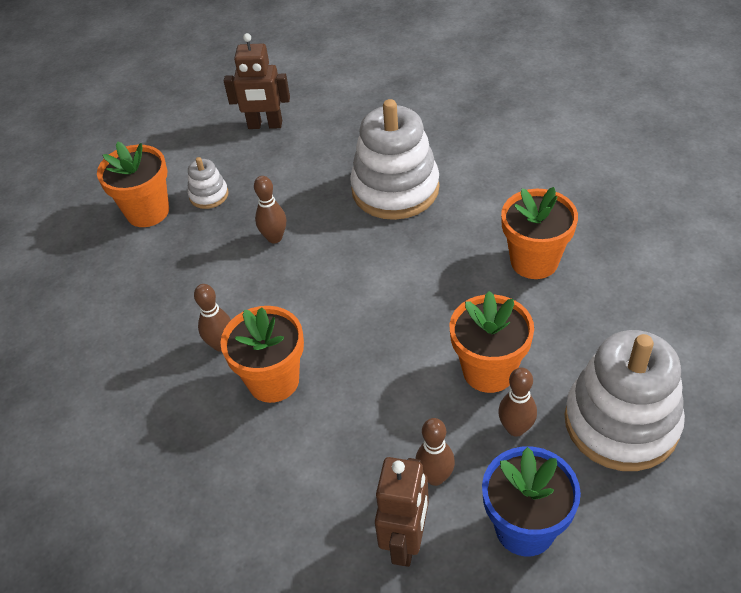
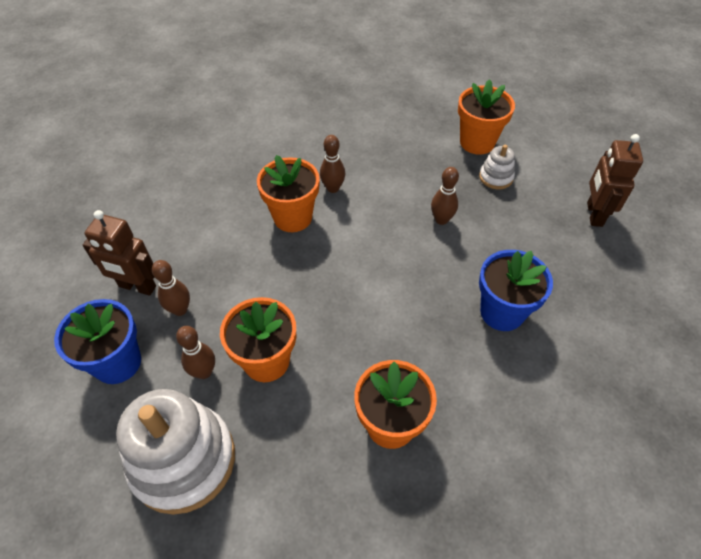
camera: 90 degrees right, 5 degrees up
(395, 189) = (502, 312): white stacking toy -> blue flower pot

